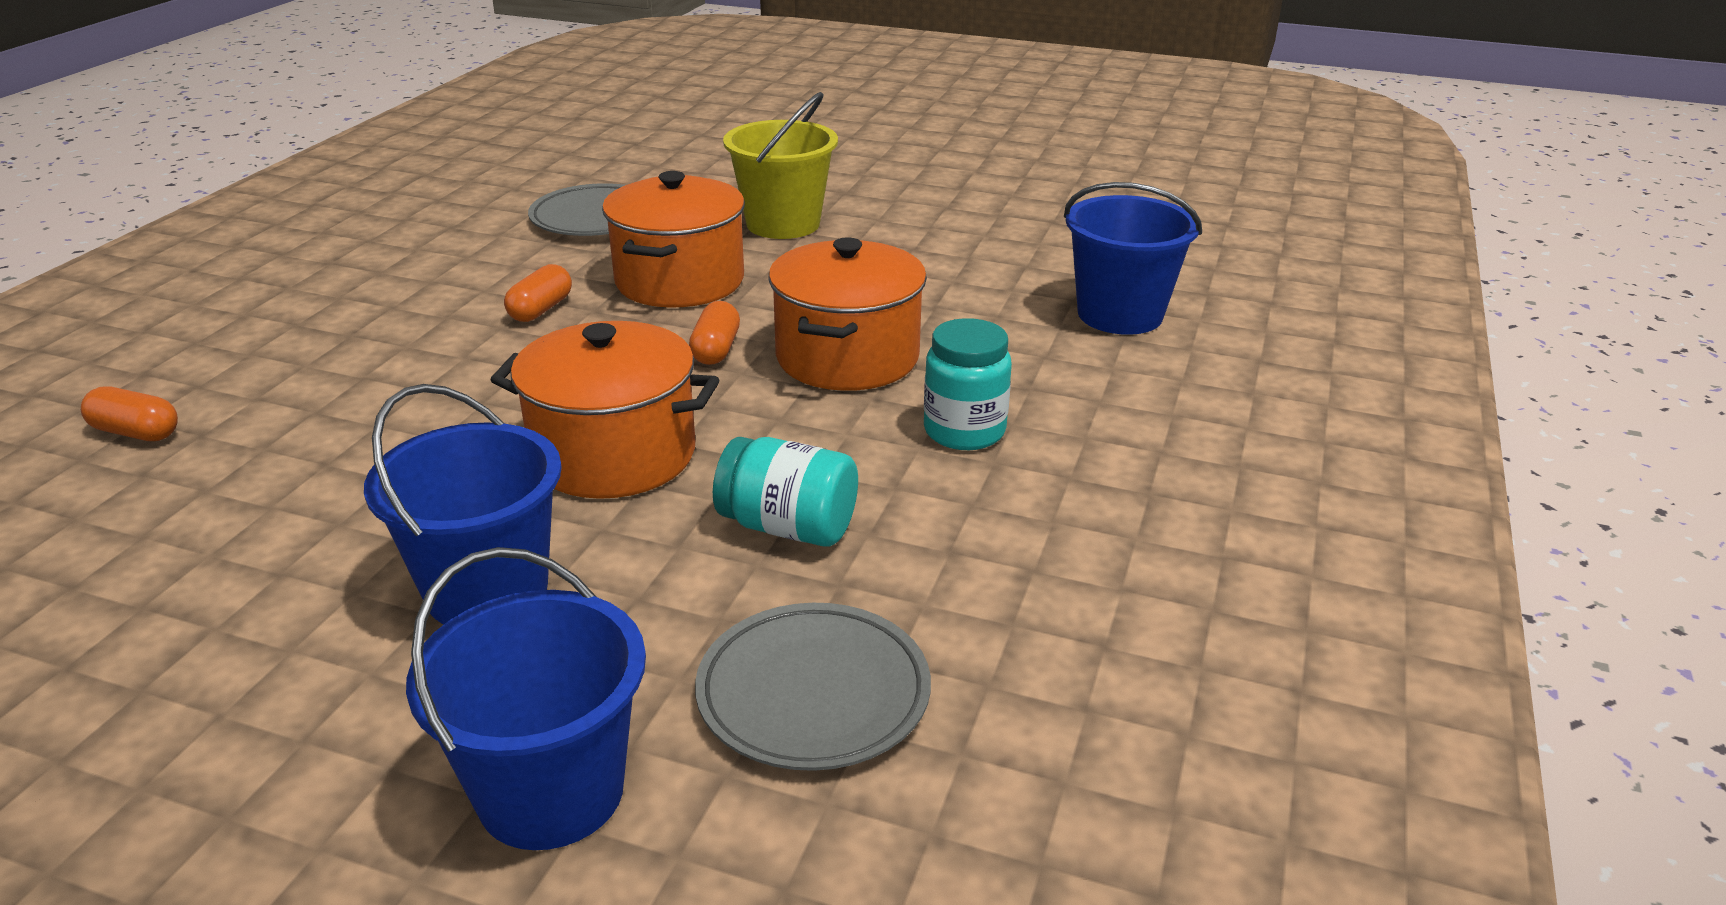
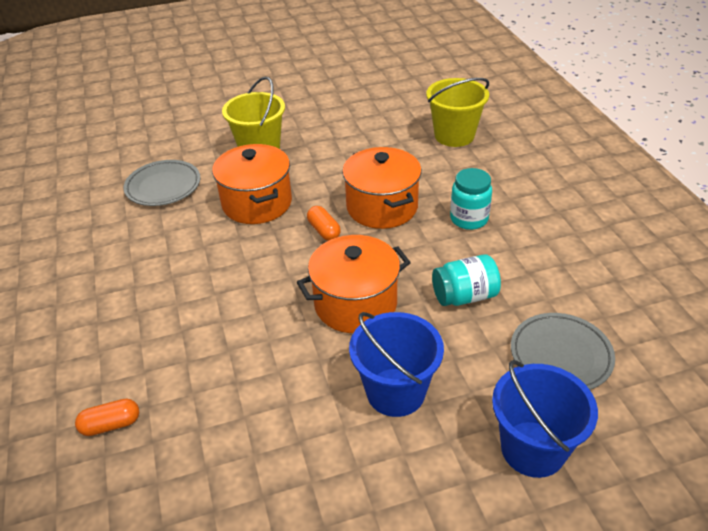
camera: 35 degrees left, 10 degrees up
(541, 309) = (214, 250): orange capsule -> none
(1120, 314) = (454, 135): blue bucket -> yellow bucket

